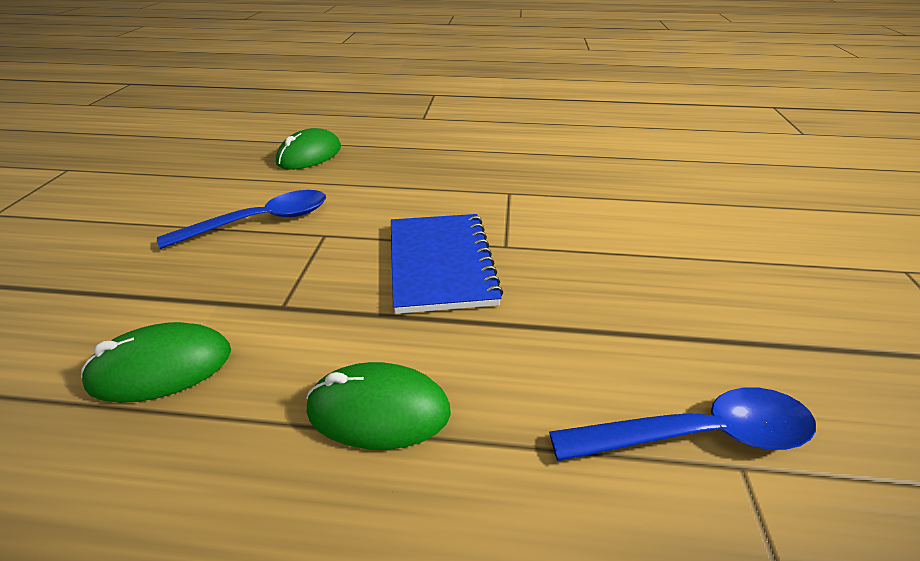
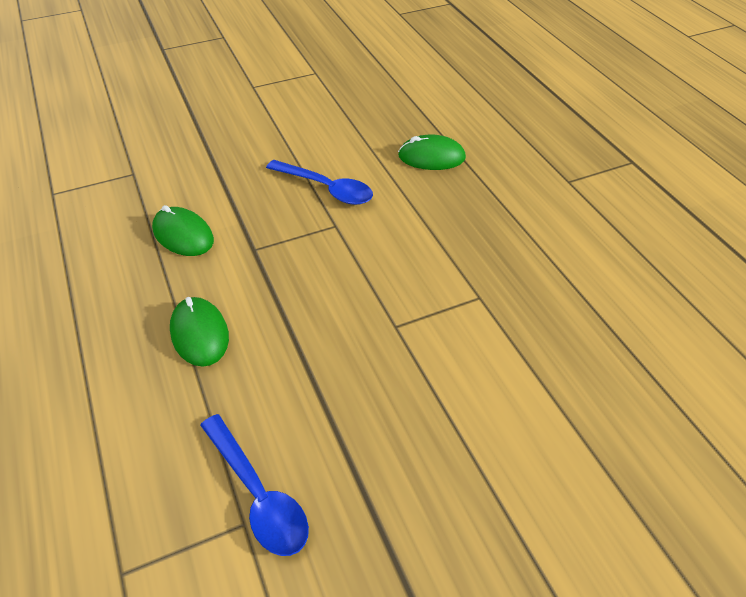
camera: 60 degrees right, 10 degrees up
(440, 263) = (345, 299): blue notebook -> none

